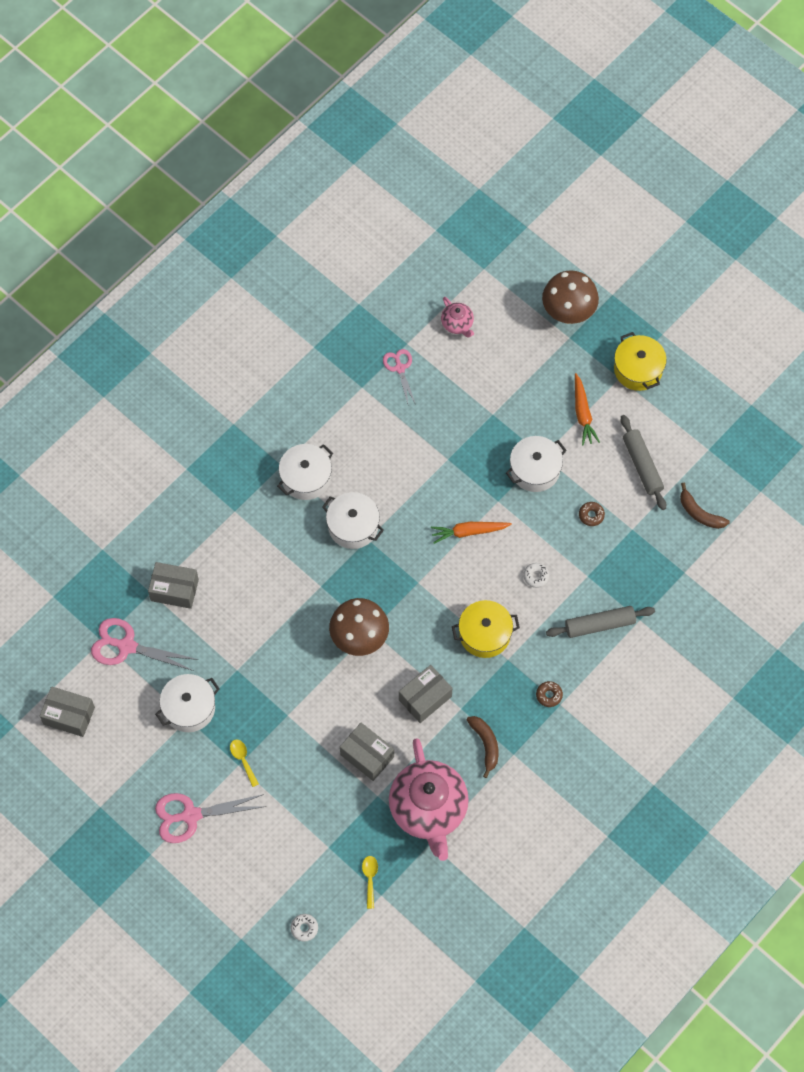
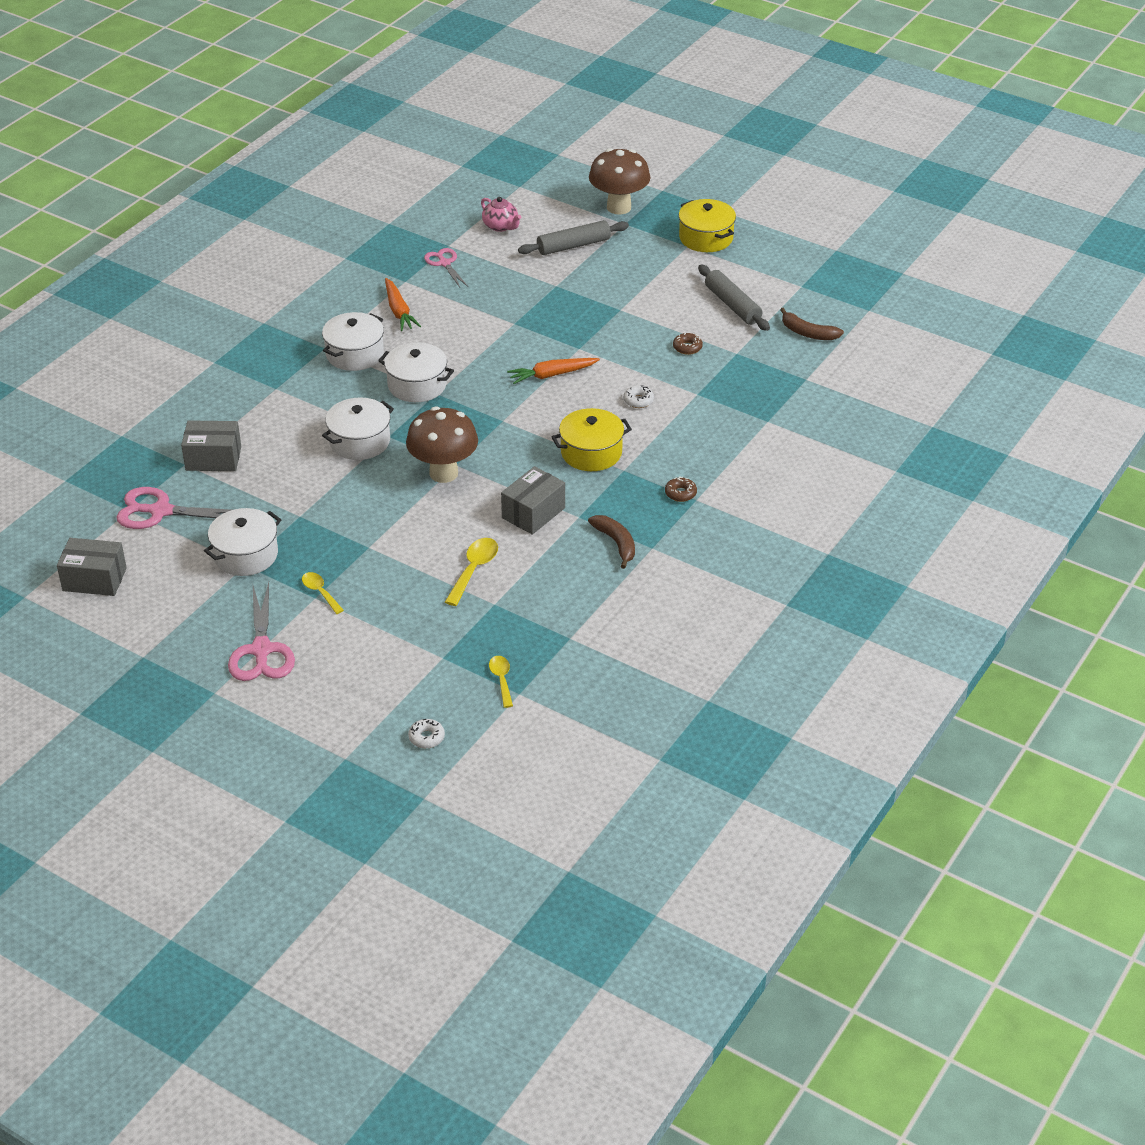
camera: 10 degrees left, 25 degrees down
(191, 815) = (261, 650): pink scissors -> pink scissors turned 75 degrees counterclockwise
(367, 756) = (474, 570): grey box -> yellow spoon
(429, 809) = (561, 608): pink teapot -> none
(535, 470) = (614, 321): white pot -> white pot (359, 441)
(582, 413) = (655, 275): orange carrot -> orange carrot (399, 311)
(599, 624) = (722, 430): grey rolling pin -> grey rolling pin (573, 246)

